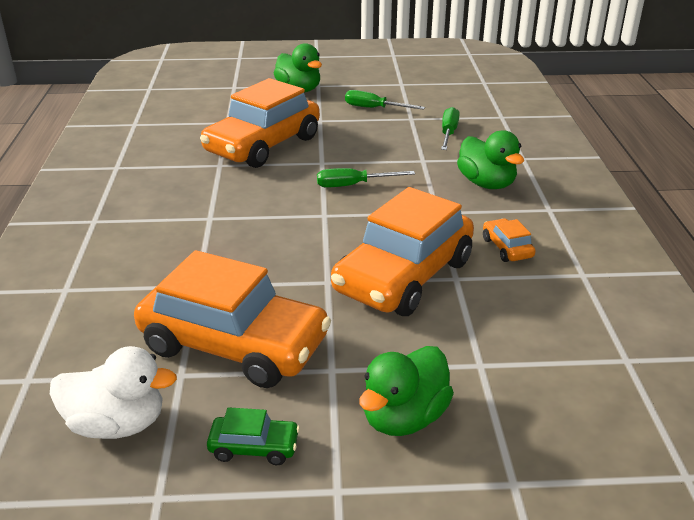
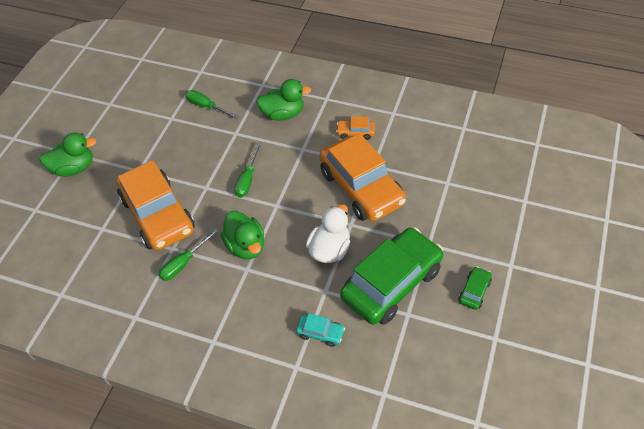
camera: 65 degrees left, 20 degrees up
(117, 424) = (438, 350): white duck -> white duck (330, 249)
(124, 297) = (320, 333): none -> turquoise car
(234, 345) = (391, 283): orange car -> green car
(374, 108) = (141, 133): green screwdriver -> green screwdriver (184, 263)
(404, 418) = (473, 225): green duck -> green duck (246, 246)

